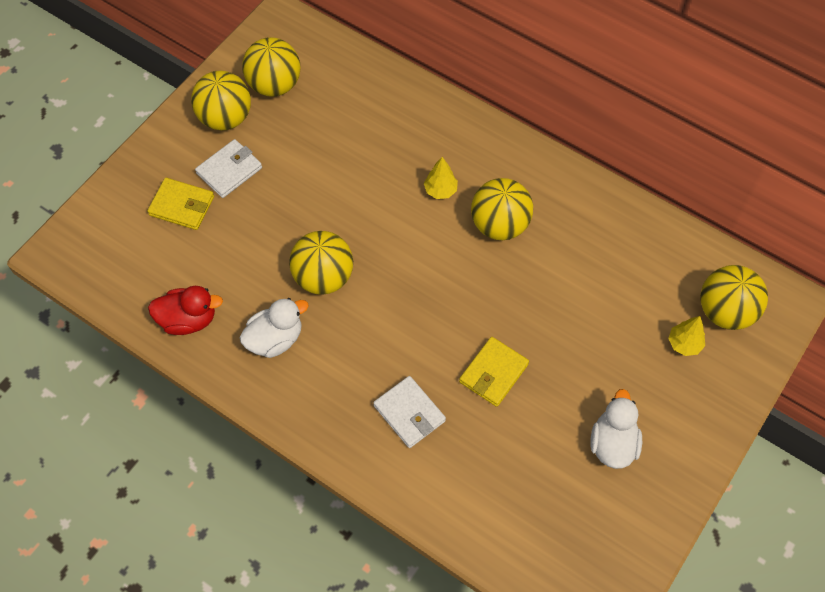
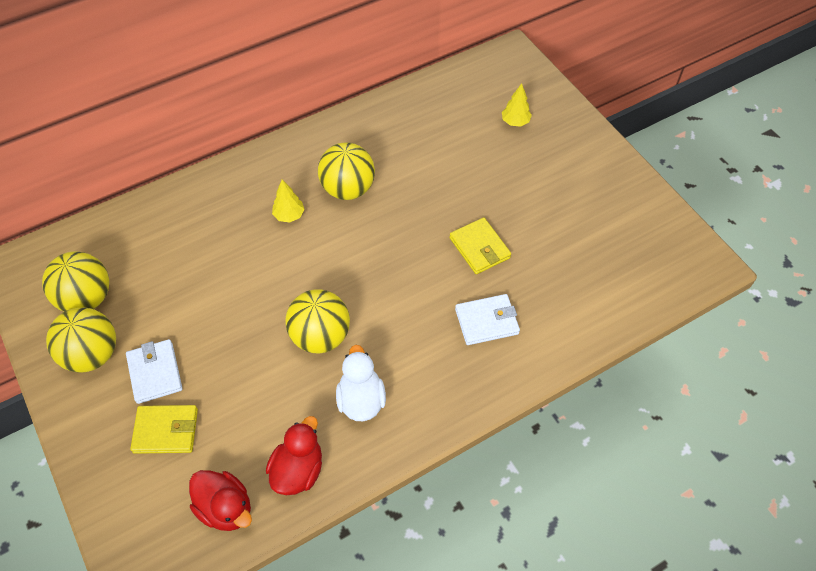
camera: 65 degrees left, 5 degrees down
(134, 282) = (225, 508): none -> red duck
(182, 206) = (166, 431): yellow wallet -> yellow wallet turned 45 degrees clockwise
(612, 443) = (575, 197): white duck -> none
(725, 311) = (501, 88): yellow ball -> none

